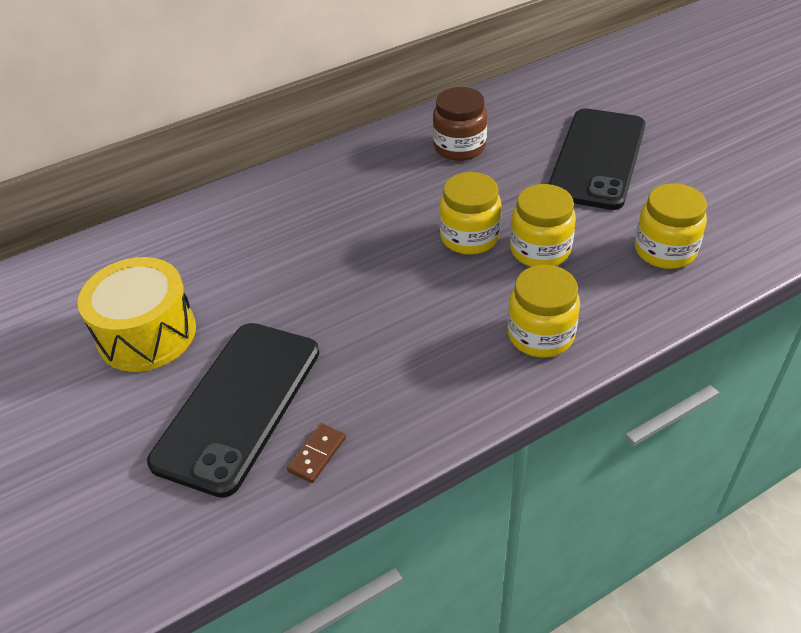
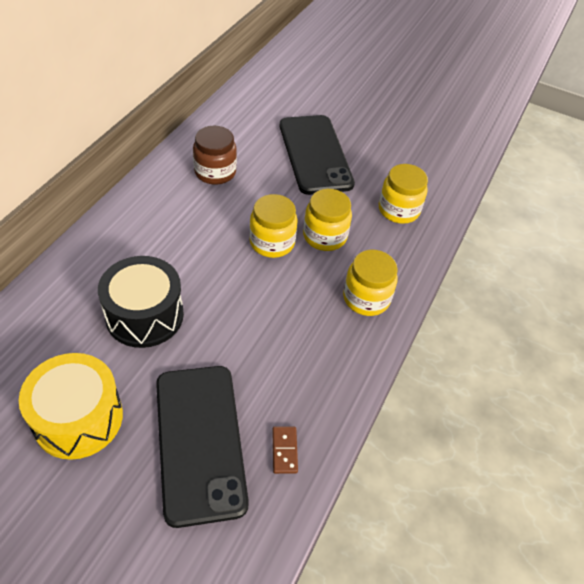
camera: 40 degrees left, 5 degrees up
(278, 264) = (144, 315): none -> black drum

